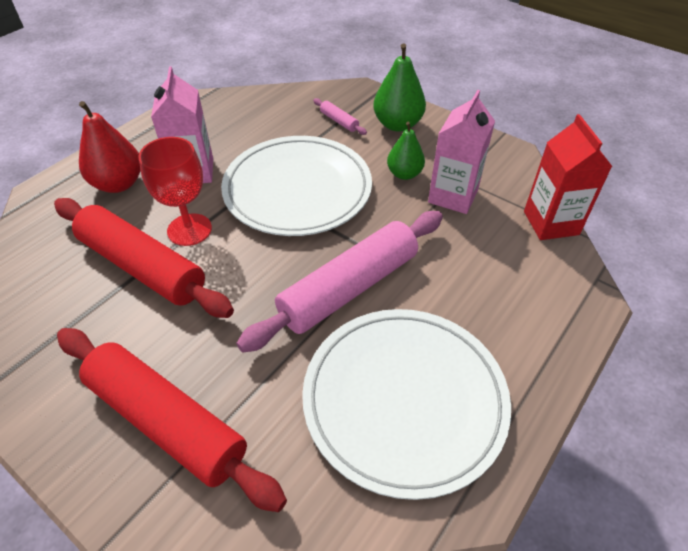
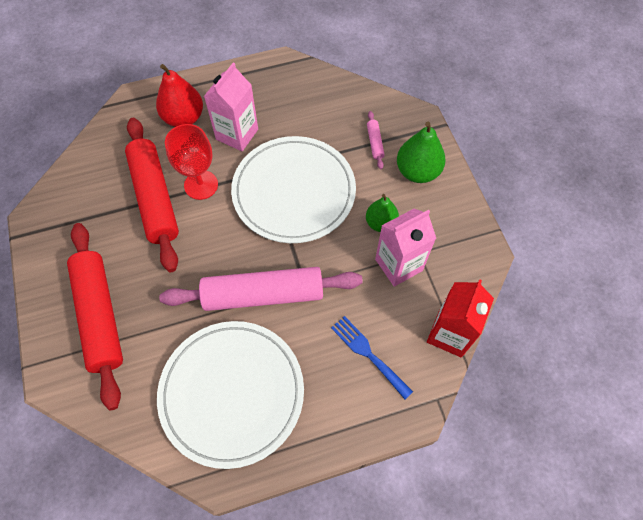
camera: 35 degrees right, 15 degrees up
(501, 279) = (368, 354): none -> blue fork

